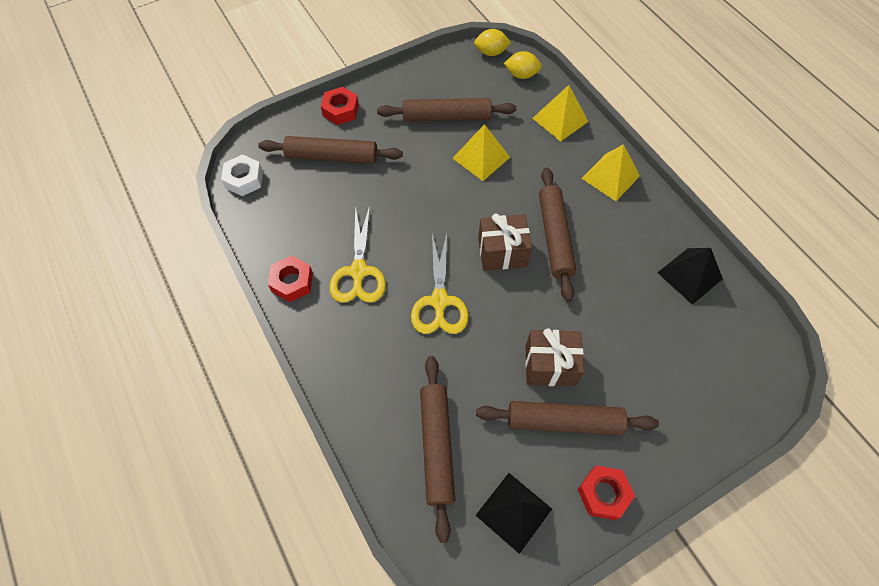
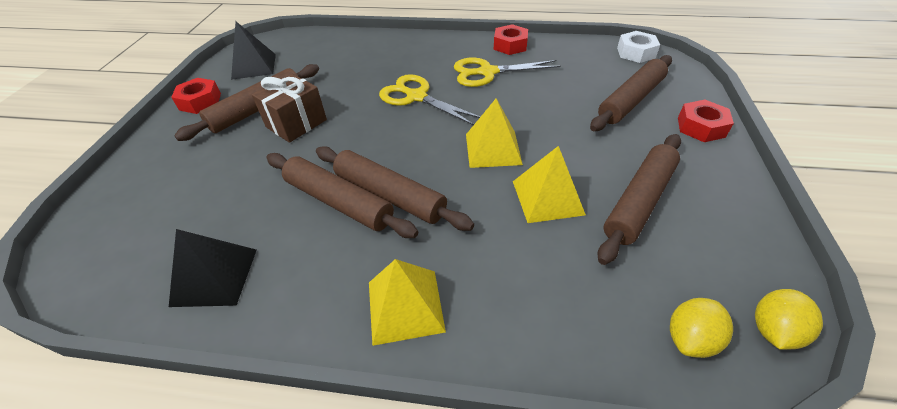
camera: 130 degrees right, 15 degrees down
(358, 271) = (487, 72): yellow scissors -> yellow scissors turned 45 degrees counterclockwise
(436, 446) = (327, 56): brown rolling pin -> brown rolling pin (339, 202)
(502, 252) = (417, 150): brown gift -> none
(560, 119) = (553, 322): yellow pyramid -> yellow pyramid (493, 149)

